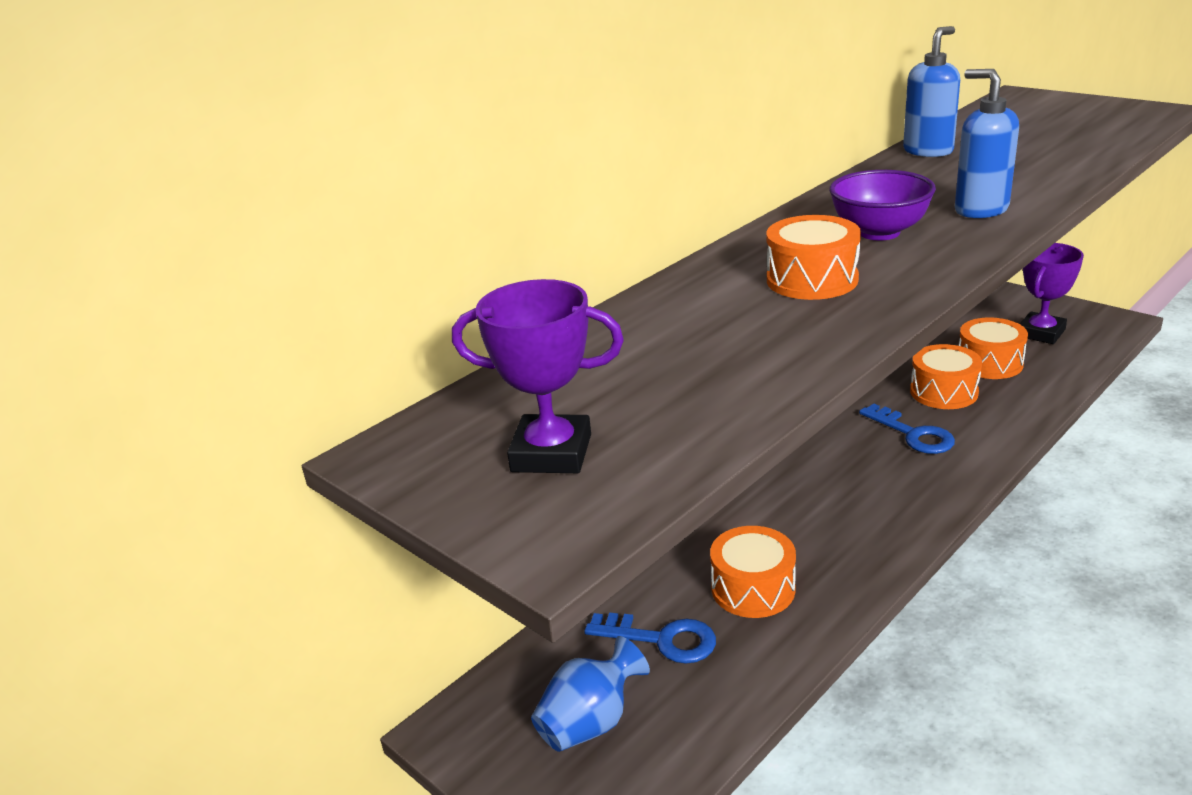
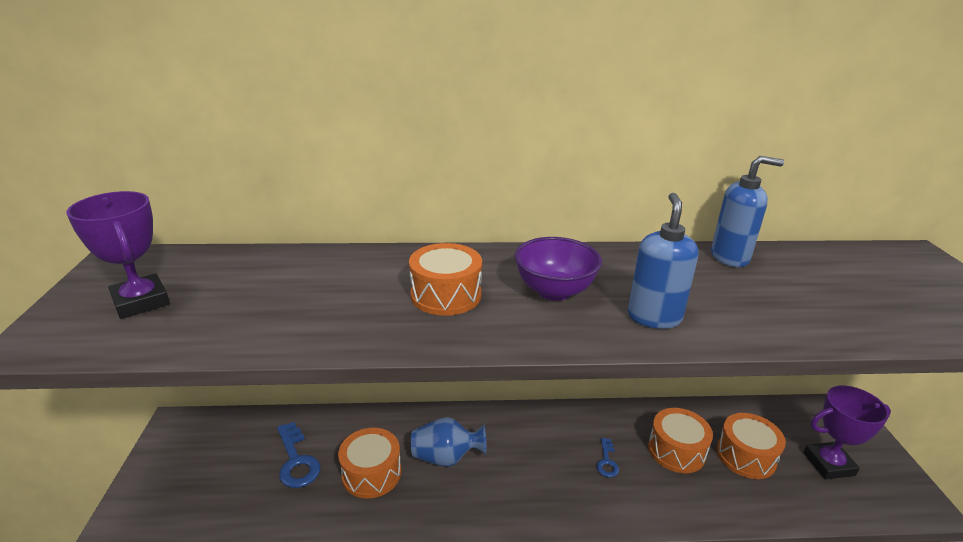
camera: 40 degrees right, 0 degrees up
(590, 723) = (210, 472): blue vase -> blue vase (446, 457)
(913, 434) = (607, 461): blue key -> blue key, size x0.57

